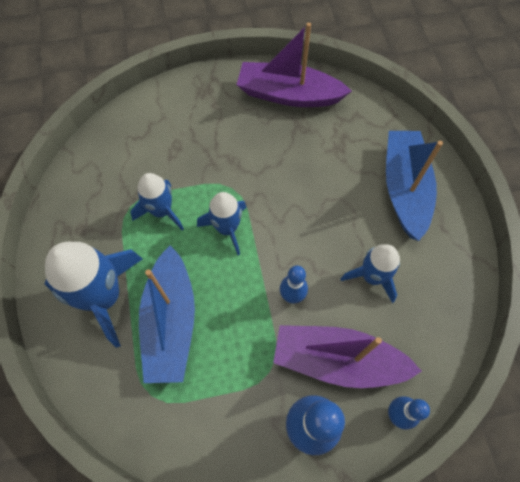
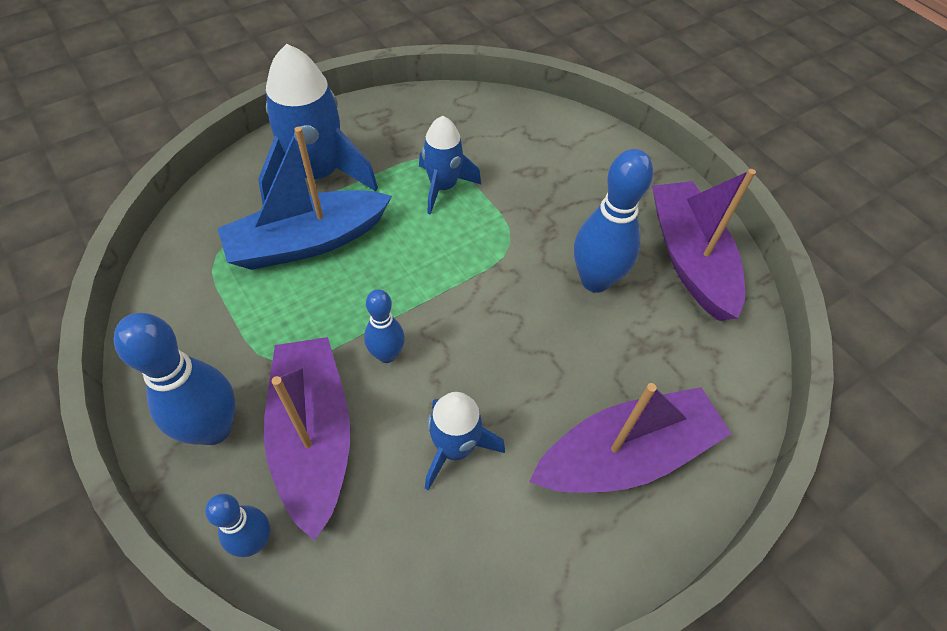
camera: 65 degrees right, 10 degrees down
(227, 228) = (450, 255): blue rocket -> none
(283, 152) = (595, 280): none -> blue bowling pin
(404, 189) = (625, 454): blue boat -> purple boat

